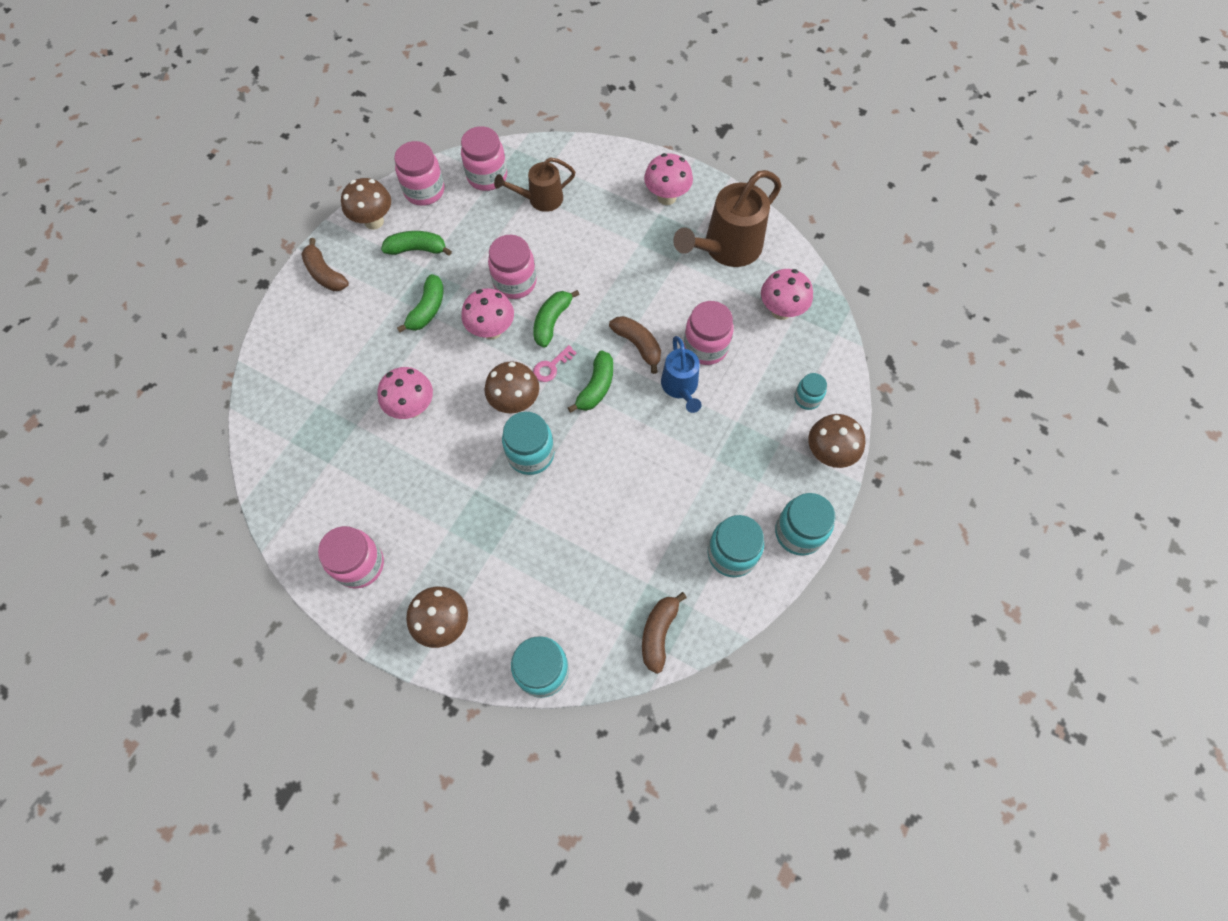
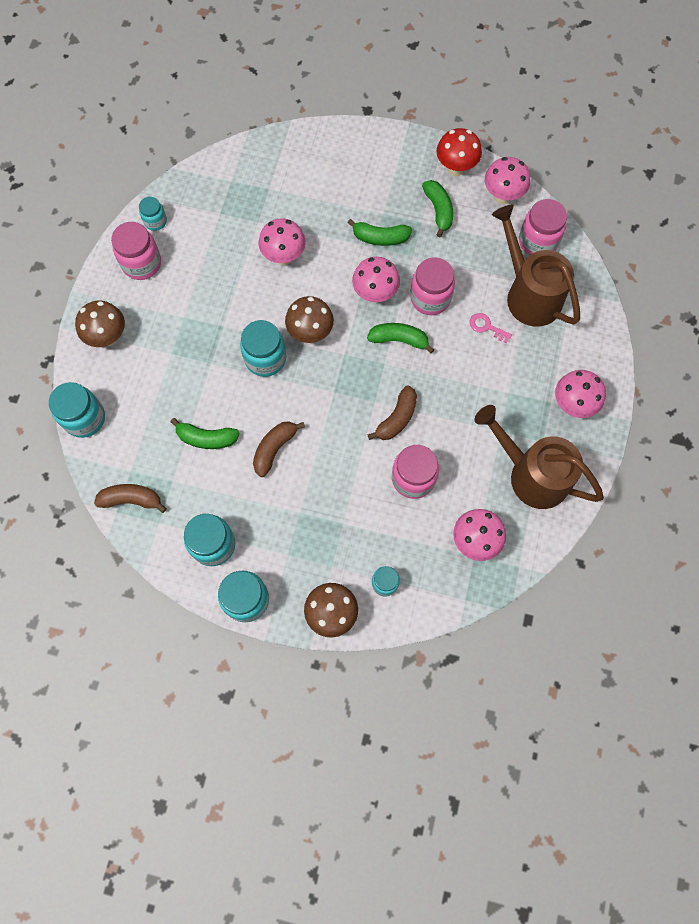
camera: 75 degrees right, 5 degrees up
(308, 537) = (155, 221): none -> turquoise jar
(325, 273) = (390, 150): brown banana -> brown banana (274, 449)
(374, 221) = (455, 168): brown mushroom -> red mushroom
(424, 191) = (502, 196): pink jar -> pink mushroom
(540, 199) = (528, 293): brown watering can -> brown watering can, size x1.67
(551, 367) = (353, 352): pink key -> pink key (486, 327)
(596, 387) = (343, 394): green banana -> green banana (206, 438)
(680, 387) = (363, 466): blue watering can -> none

